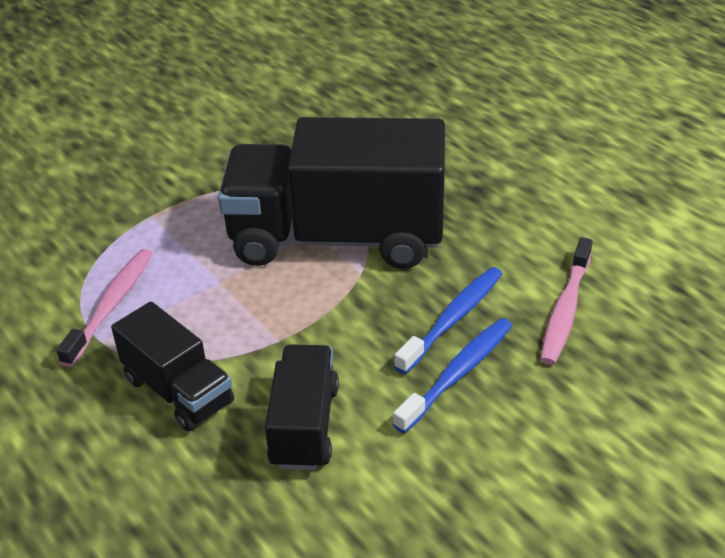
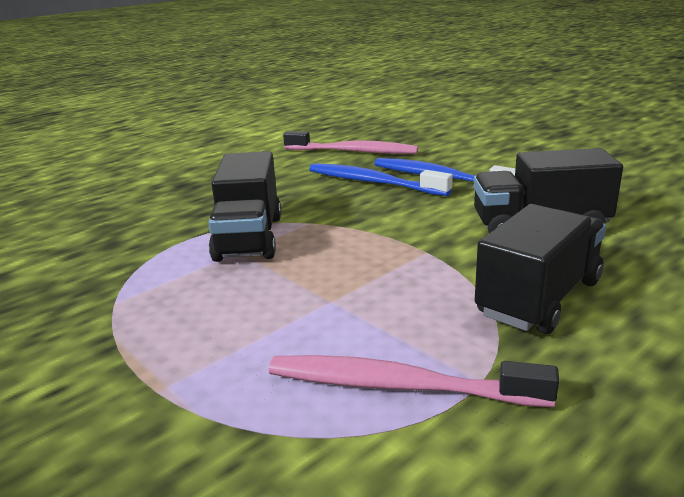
camera: 95 degrees left, 15 degrees down
(337, 237) = (249, 238): black truck -> black truck, size x0.51

